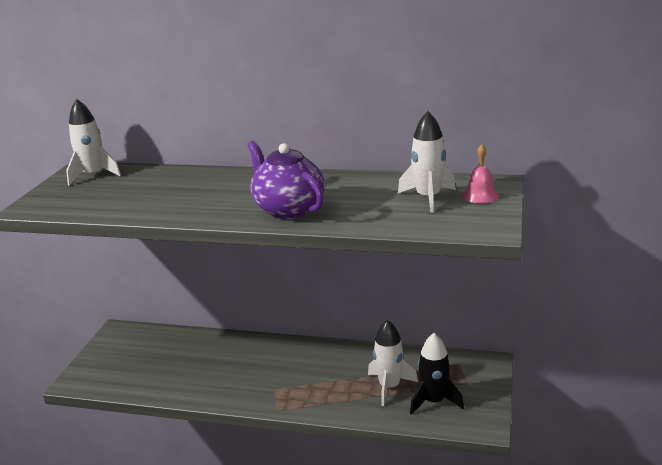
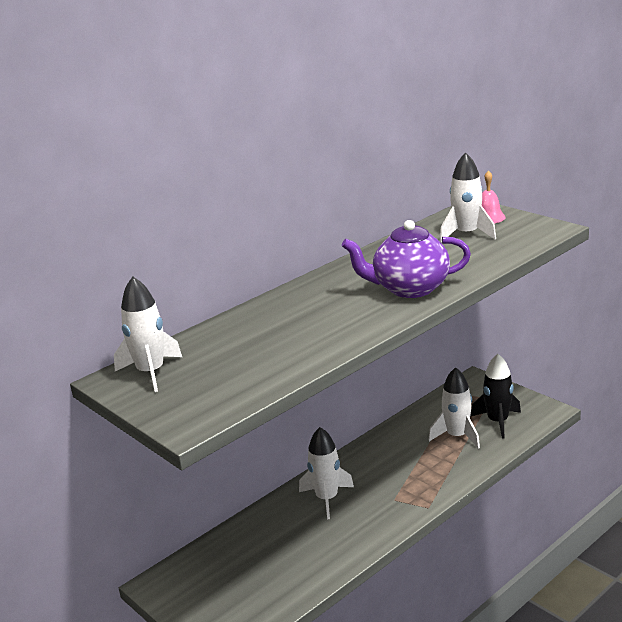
camera: 55 degrees left, 0 degrees up
(251, 357) = (327, 498): none -> white rocket

